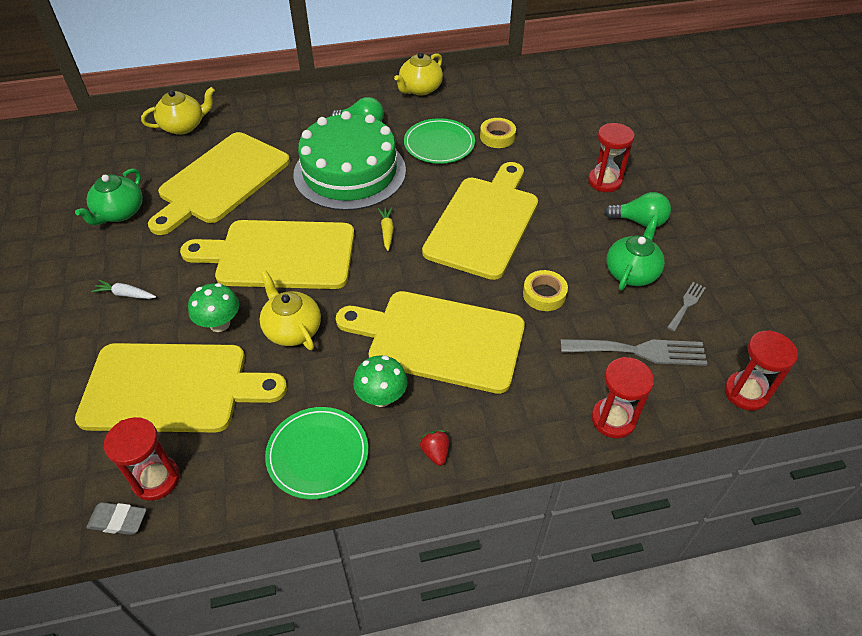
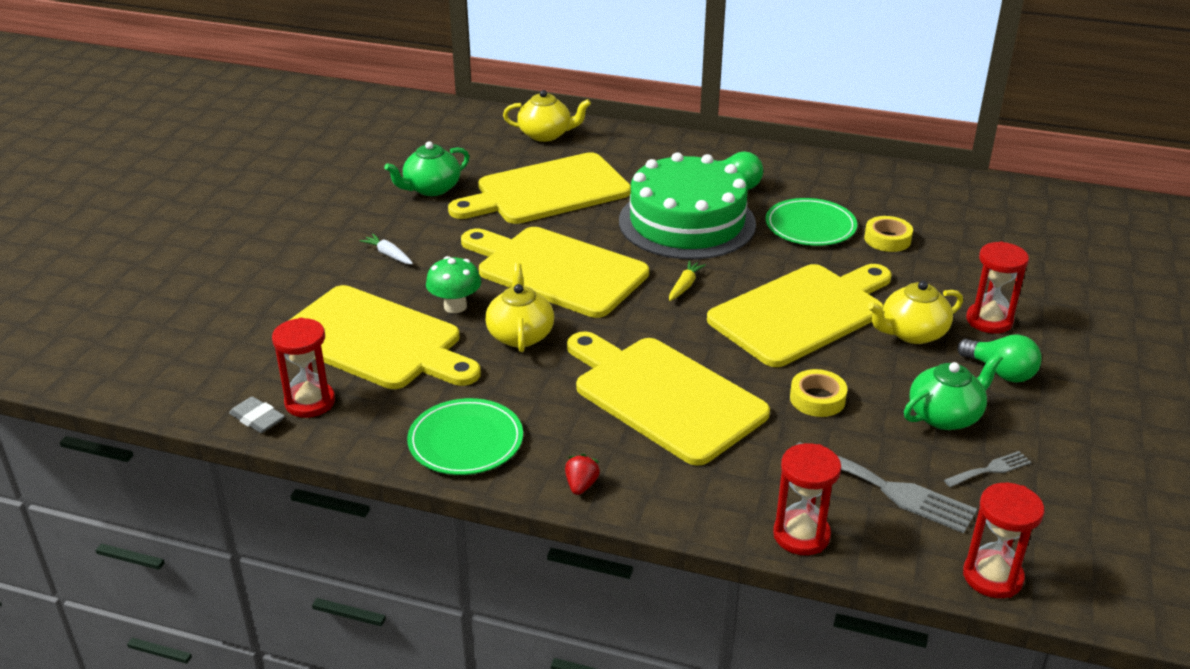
camera: 30 degrees right, 15 degrees down
(381, 397) = (564, 421): green mushroom -> none
(420, 89) = (831, 169): yellow teapot -> yellow teapot (912, 333)

